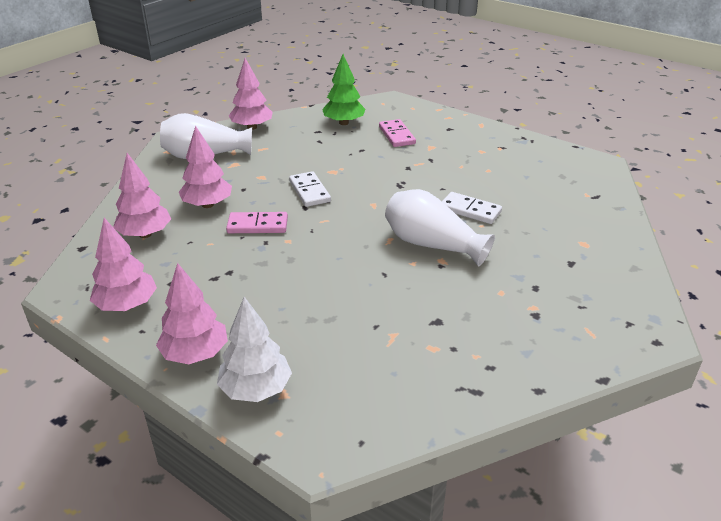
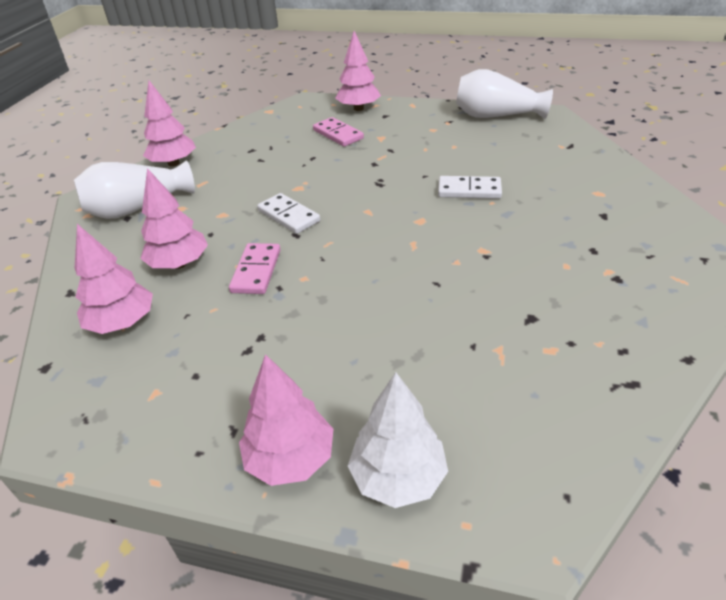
camera: 20 degrees left, 5 degrees up
(127, 305) = (157, 424): pink tree -> pink tree (358, 108)
(257, 225) = (256, 271): pink domino -> pink domino turned 60 degrees counterclockwise
(344, 123) = (273, 135): green tree -> none
(432, 245) = (460, 236): white vase -> white vase (496, 116)

